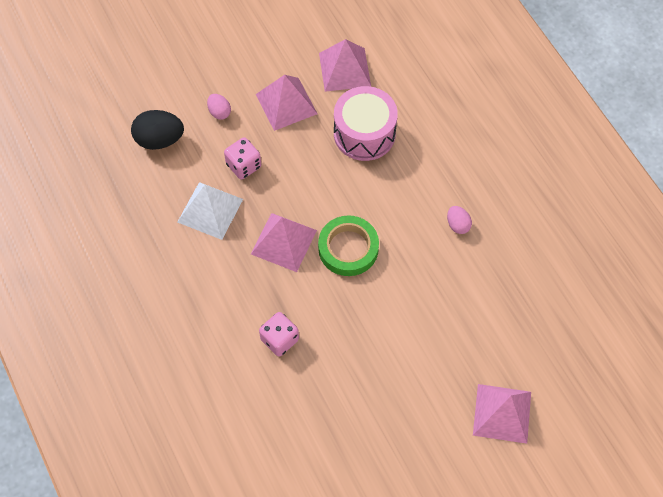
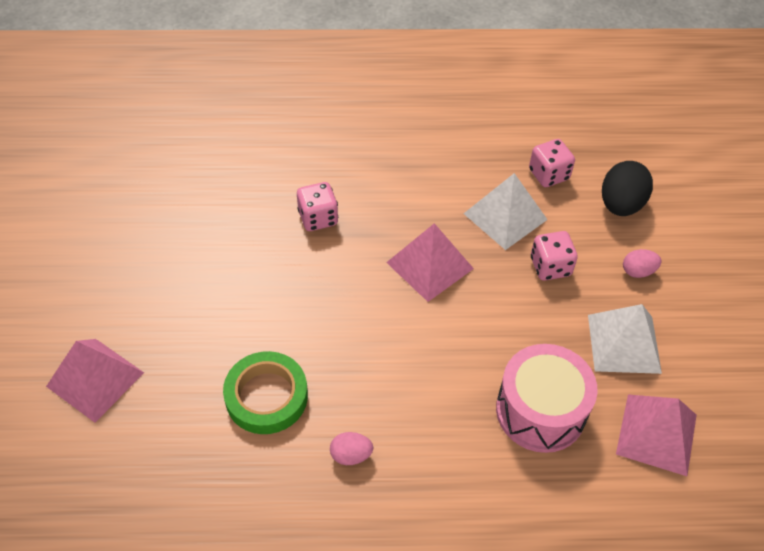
camera: 115 degrees right, 10 degrees down
(151, 196) = (548, 174): none -> pink dice
(286, 104) = (624, 343): pink pyramid -> white pyramid
(348, 248) = (386, 322): green tape -> green tape (266, 396)

